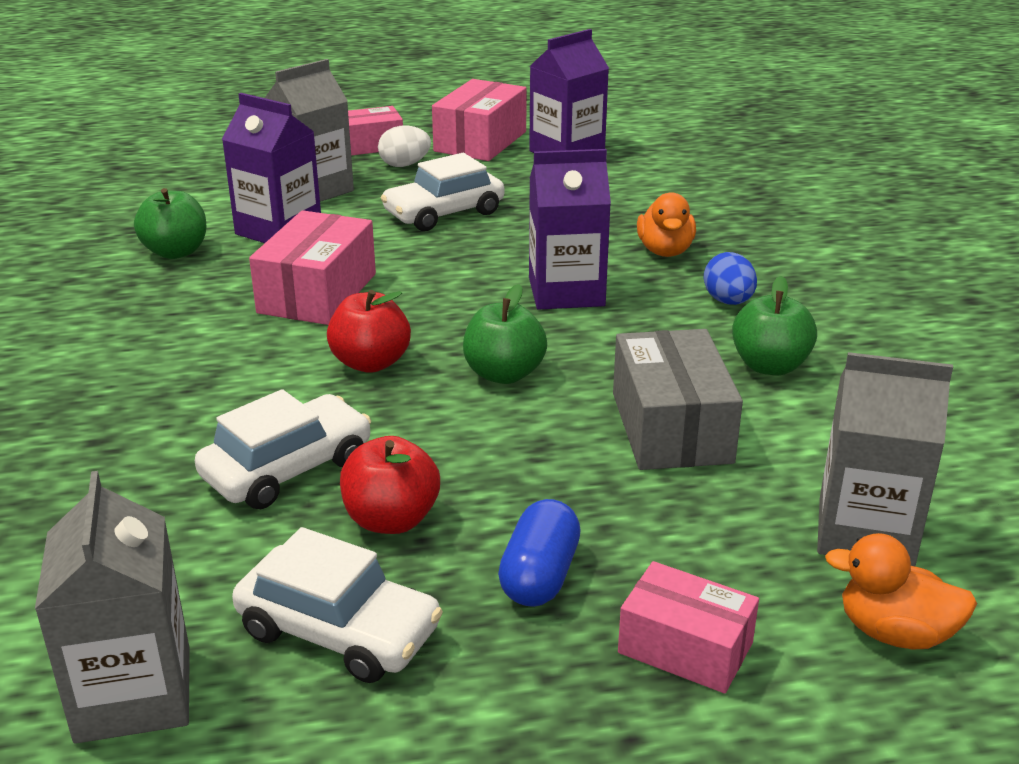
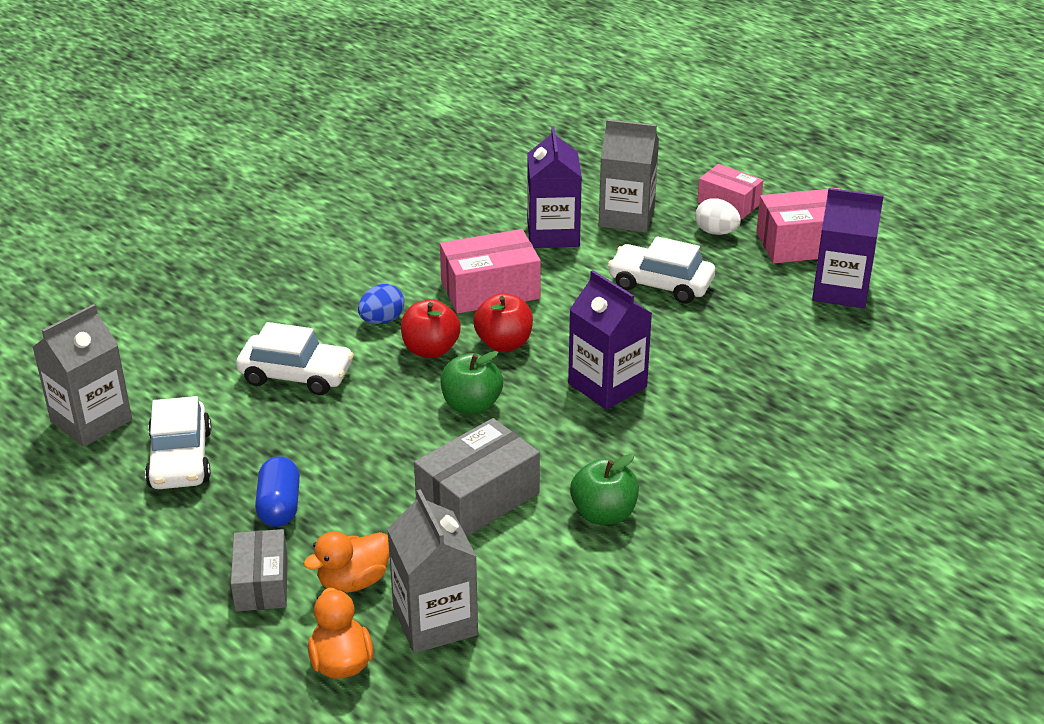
camera: 55 degrees right, 5 degrees up
(176, 252) = (480, 214): green apple -> none
(391, 520) = (283, 432): red apple -> red apple (504, 343)
(539, 576) = (279, 506): blue capsule -> blue capsule turned 75 degrees counterclockwise
(665, 251) = (725, 404): orange duck -> orange duck (353, 581)
(685, 648) = (261, 583): pink box -> grey box
(728, 301) = (679, 462): blue egg -> blue egg (382, 320)

